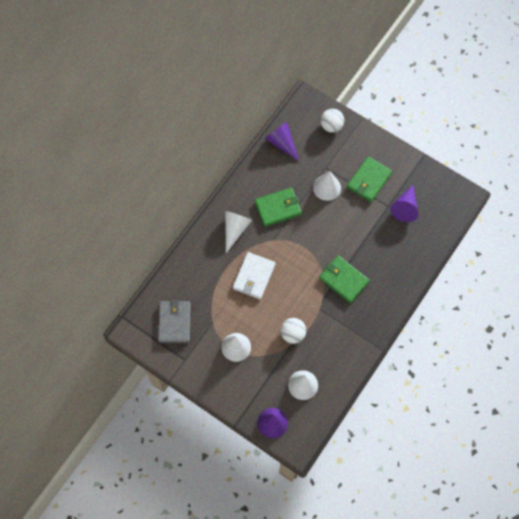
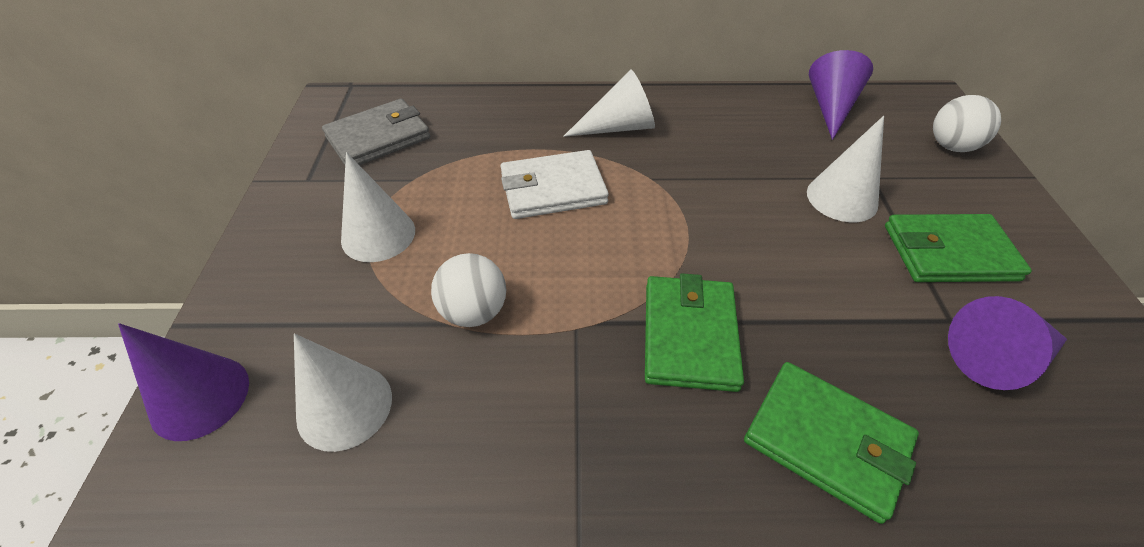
camera: 55 degrees right, 20 degrees down
(278, 208) = (718, 156): green wallet -> green wallet (826, 441)

